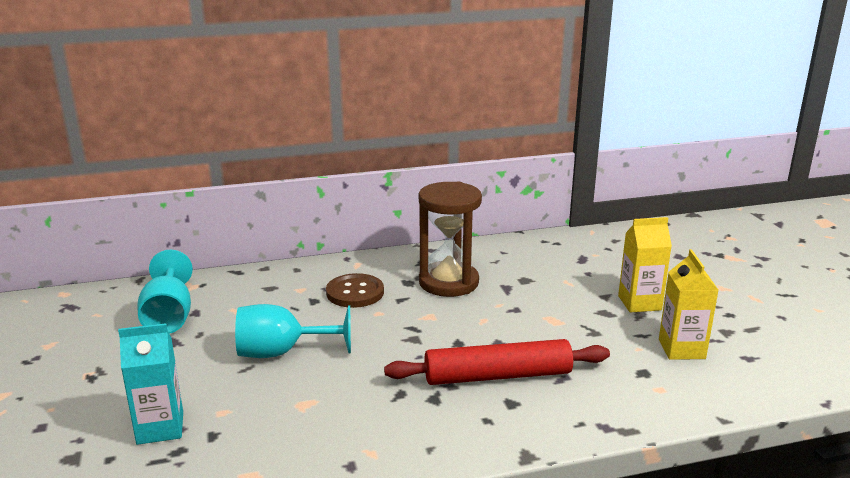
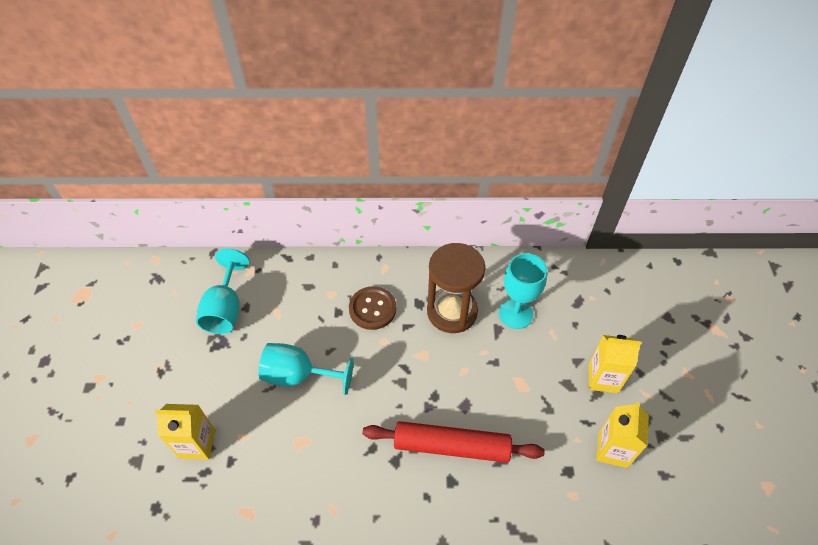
camera: 15 degrees right, 30 degrees up
(160, 428) = (197, 444): turquoise carton -> yellow carton
(520, 274) = (515, 313): none -> turquoise goblet

